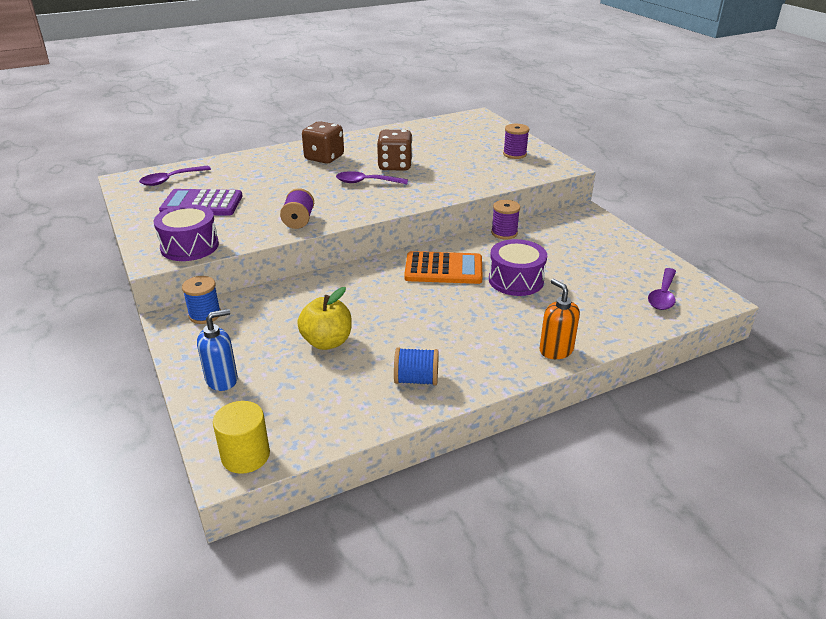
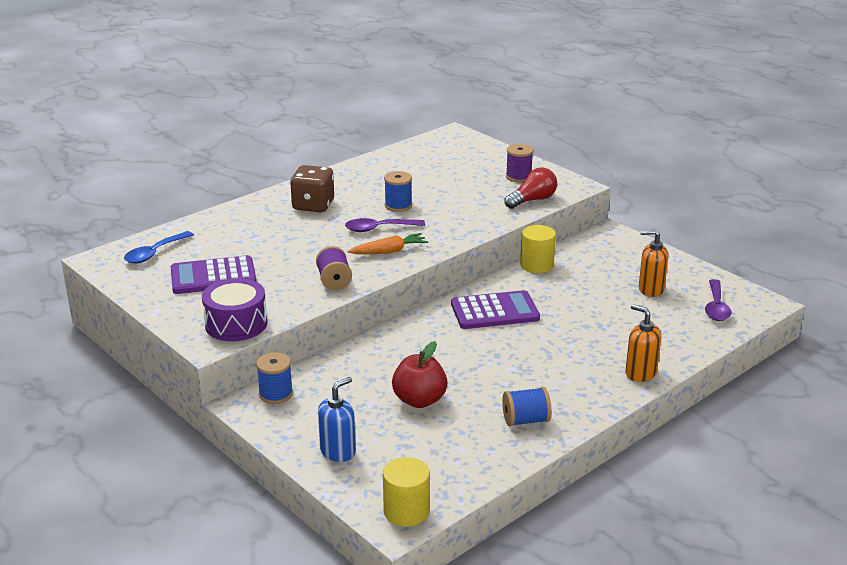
camera: 15 degrees left, 5 degrees down
(170, 180) = (154, 253): purple spoon -> blue spoon
(327, 342) = (419, 400): yellow apple -> red apple
(363, 202) = (389, 251): none -> orange carrot
(395, 166) = (398, 206): brown dice -> blue spool
(443, 269) = (494, 311): orange calculator -> purple calculator
(504, 233) = (536, 265): purple spool -> yellow cylinder
(516, 174) = (532, 200): none -> red light bulb
(516, 280) = (572, 312): purple drum -> none
(603, 269) = (650, 289): none -> orange soap dispenser

